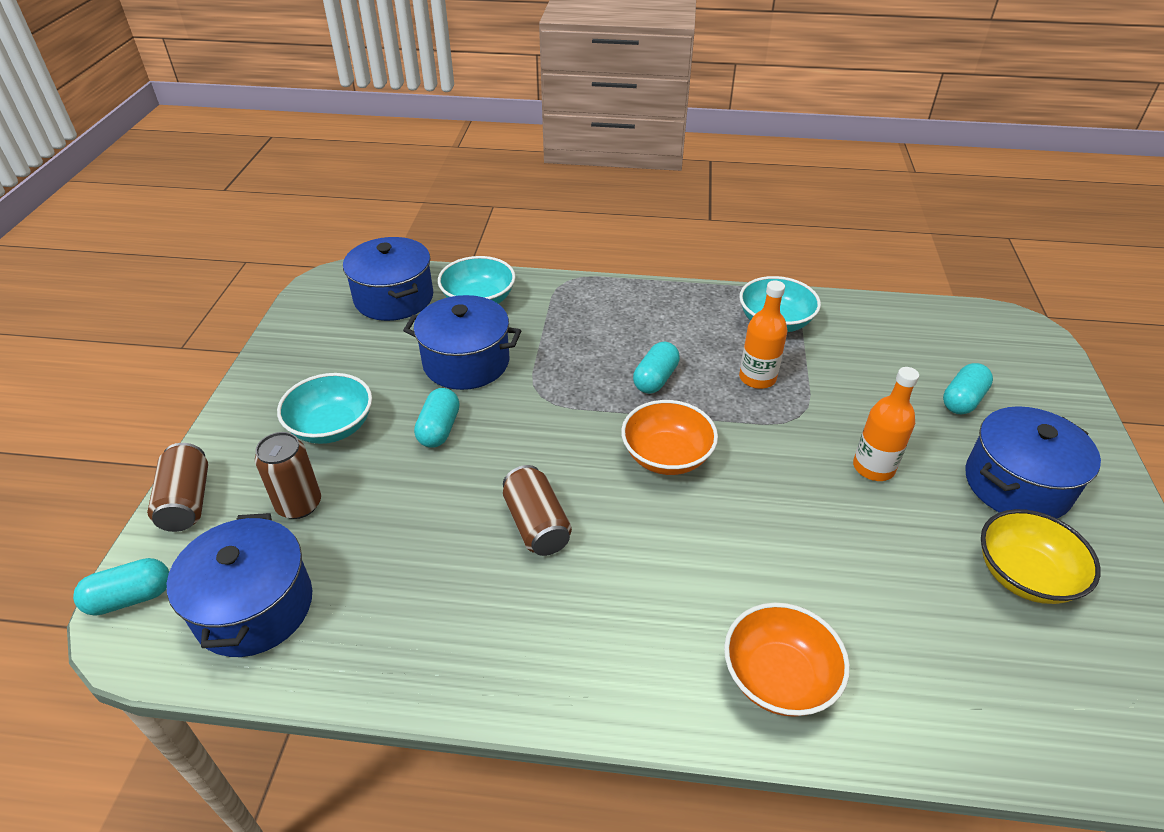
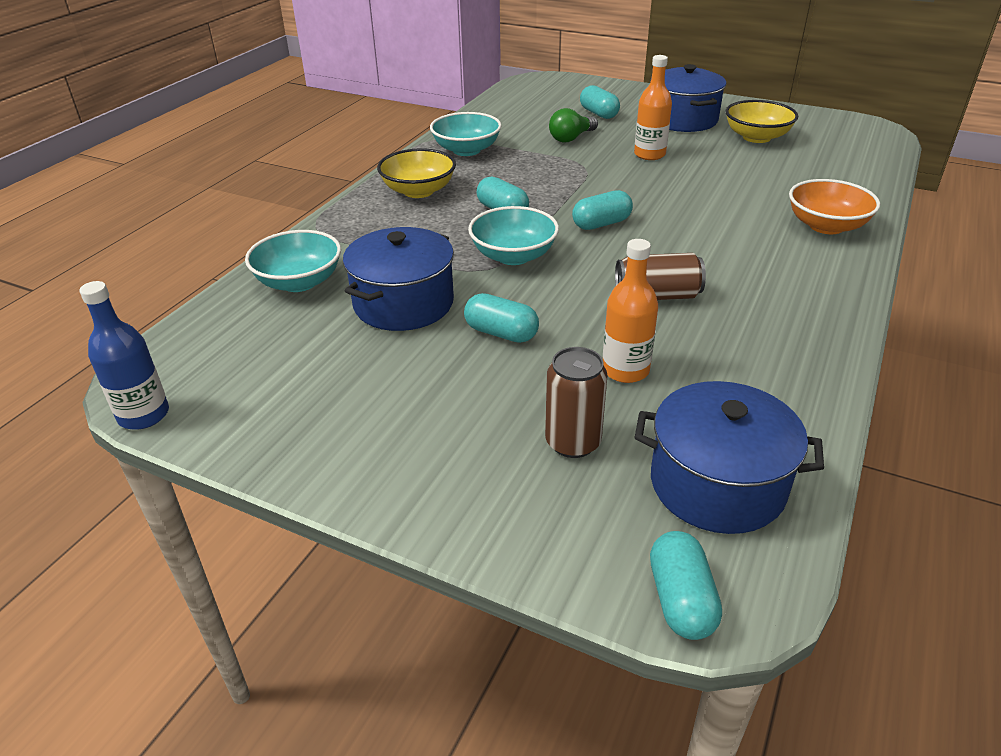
camera: 70 degrees left, 5 degrees down
(187, 501) = (526, 545): brown can -> none
(304, 292) = (143, 415): none -> blue bottle
(332, 427) = (453, 408): turquoise bowl -> turquoise bowl (513, 256)
(394, 298) = (235, 340): blue pot -> none
(664, 316) = (418, 191): none -> yellow bowl
(666, 456) = (601, 224): orange bowl -> turquoise capsule
(757, 378) = (530, 171): orange bottle -> orange bottle (625, 370)
(868, 391) = (571, 138): none -> green light bulb

